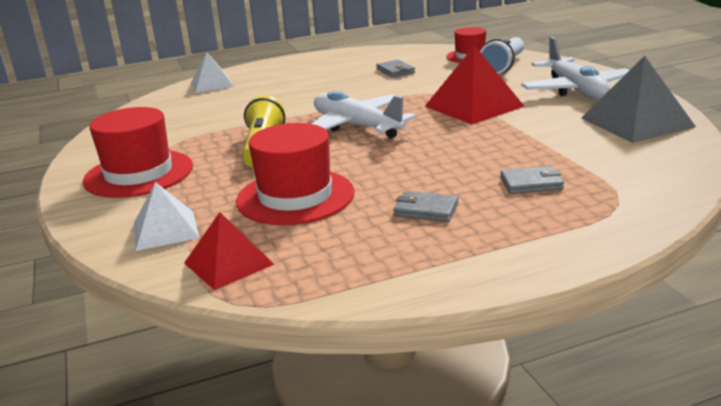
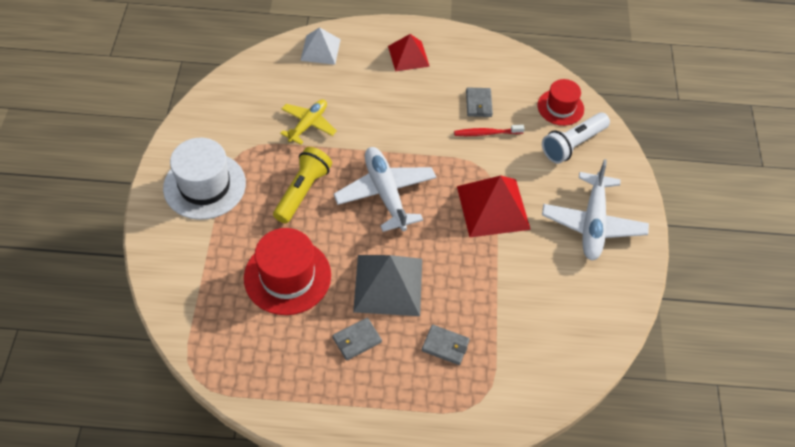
camera: 20 degrees right, 30 degrees up
(139, 174) = (204, 185): red hat -> white hat
(165, 230) = (191, 274): white pyramid -> none
(228, 263) = (210, 335): red pyramid -> red pyramid (408, 56)
(234, 116) = (308, 124): none -> yellow plane
(420, 79) = (486, 133): none -> red toothbrush
(426, 210) = (356, 340): grey wallet -> grey wallet turned 75 degrees counterclockwise
(636, 122) = (590, 303): grey pyramid -> grey pyramid (388, 285)

